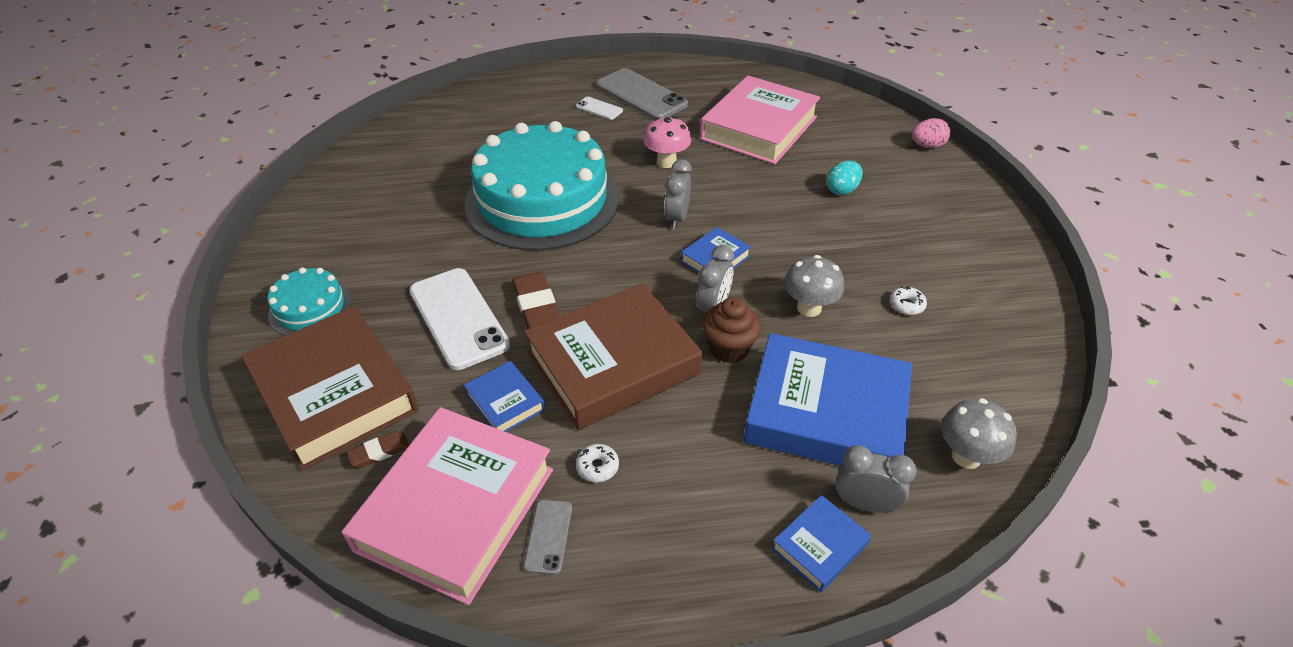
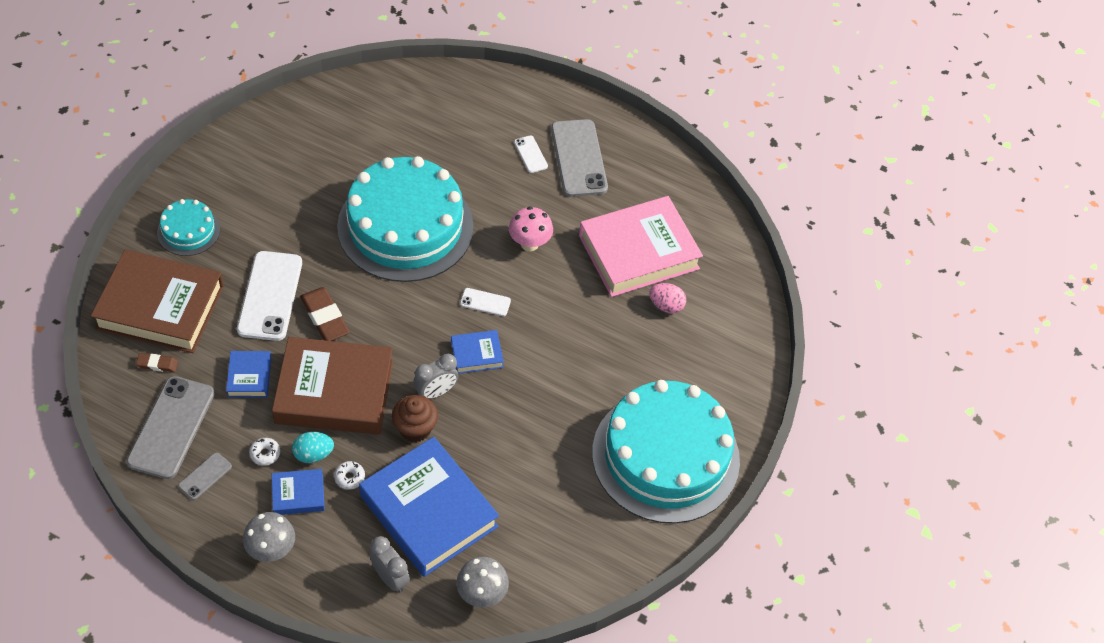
camera: 30 degrees right, 10 degrees up
(335, 393) = (160, 307): brown book -> brown book turned 75 degrees counterclockwise
(456, 509) = (171, 427): pink book -> grey phone
(536, 306) = (325, 317): brown eraser -> brown eraser turned 45 degrees counterclockwise
(677, 218) = (485, 302): grey clock -> white phone
(809, 308) = (499, 434): grey mushroom -> grey mushroom (271, 550)
(819, 546) = (340, 581): blue book -> blue book (298, 494)
(841, 190) = (635, 353): turquoise egg -> turquoise egg (313, 454)
(906, 305) = (568, 476): white donut -> white donut (349, 477)
(927, 146) = (757, 354): pink egg -> pink egg (666, 306)
(958, 245) = (665, 456): none -> turquoise cake

